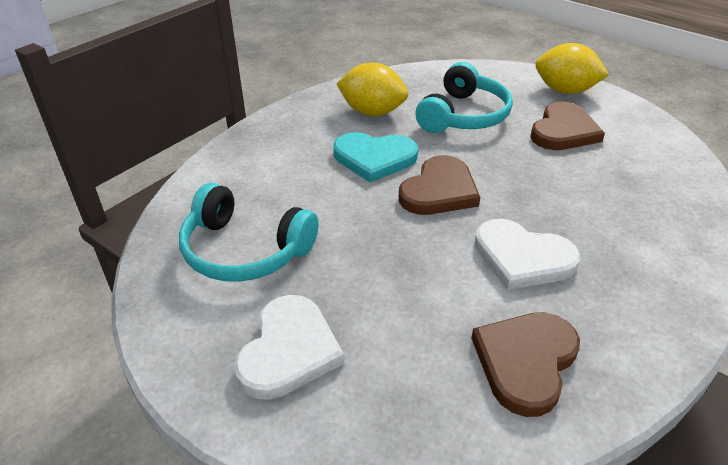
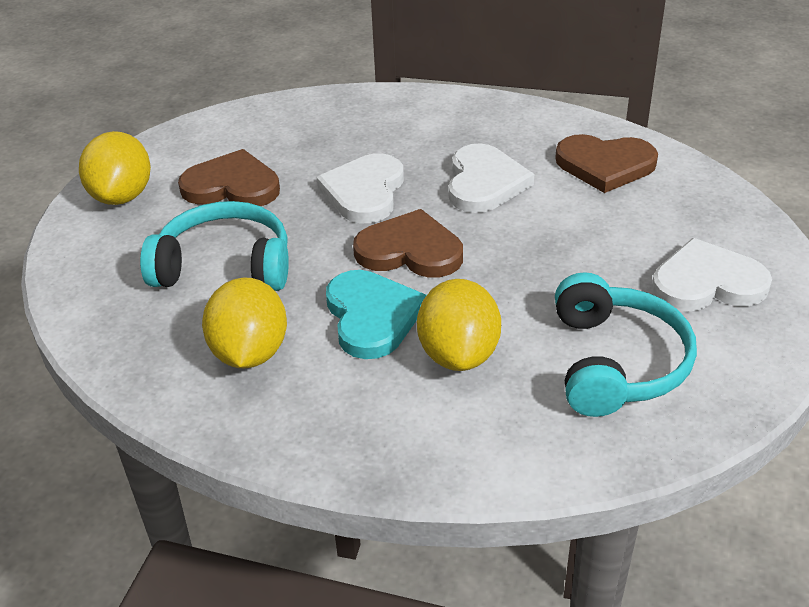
camera: 110 degrees left, 0 degrees up
(312, 183) = (458, 354): none -> yellow lemon
(532, 187) = (364, 192): none -> white heart

